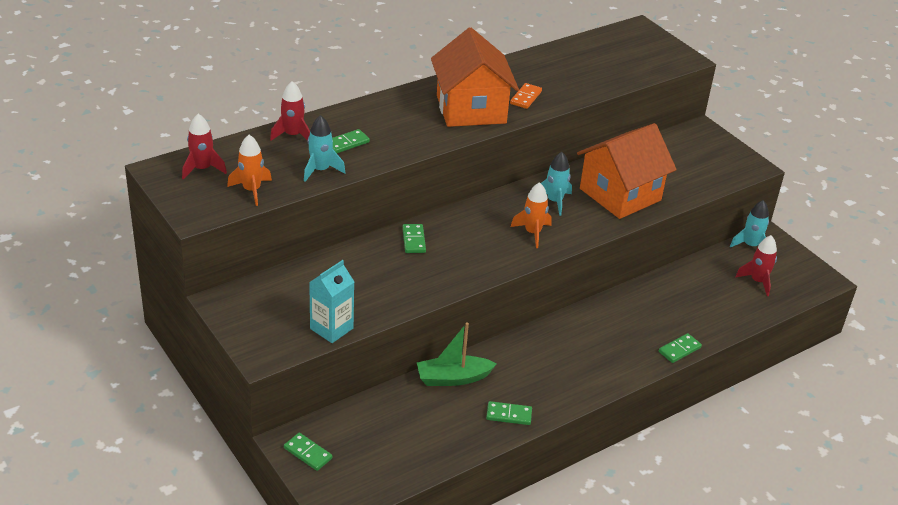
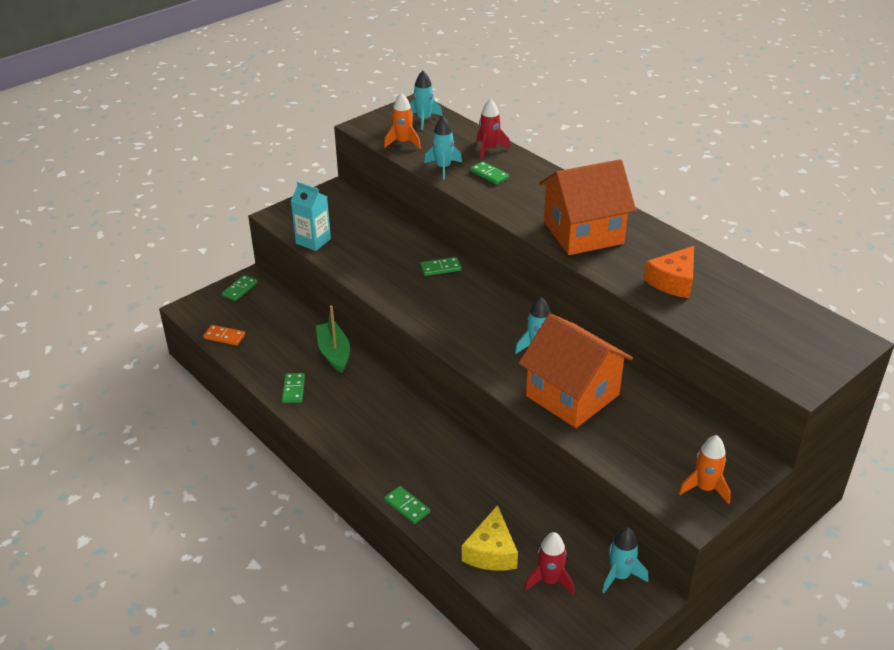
camera: 85 degrees right, 0 degrees up
(202, 169) = (424, 120): red rocket -> turquoise rocket
(526, 98) = (626, 264): orange domino -> orange domino (224, 337)
(532, 233) = (478, 337): orange rocket -> orange rocket (705, 488)
(555, 81) = (673, 281): none -> orange cheese
(729, 307) = (491, 551): none -> yellow cheese

